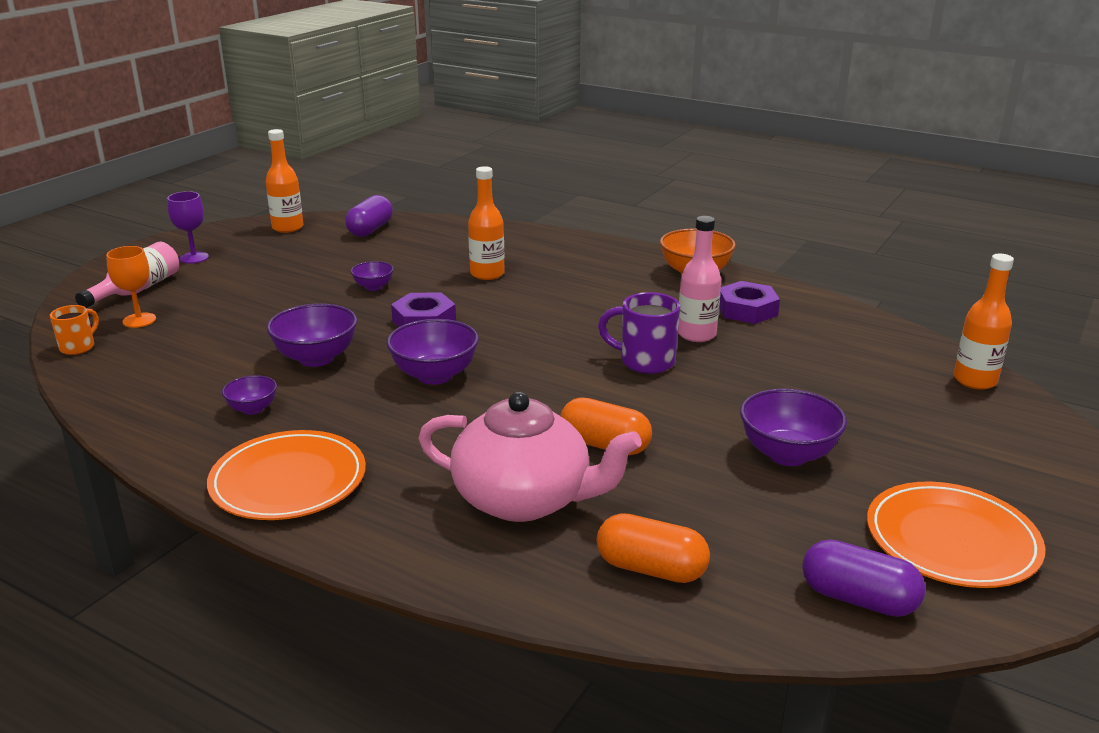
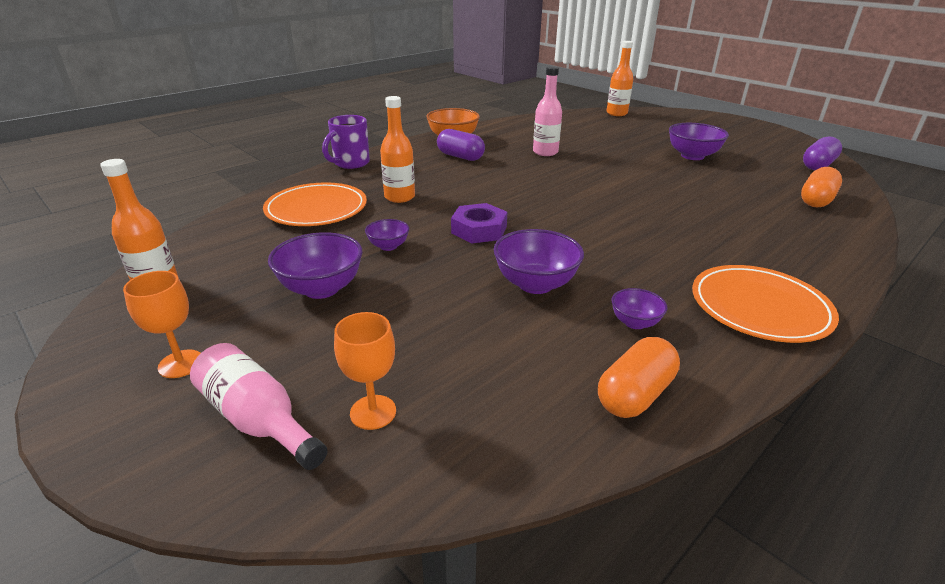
camera: 75 degrees left, 5 degrees up
(78, 347) = (435, 474): orange mug -> none
(194, 258) = (181, 364): purple goblet -> orange goblet
(370, 229) = (231, 237): purple capsule -> purple capsule (460, 157)
(435, 375) = (583, 234): purple bowl -> purple bowl (321, 288)
(524, 499) = (758, 223): pink teapot -> none
(604, 445) = (687, 193): orange capsule -> orange capsule (635, 394)
(645, 362) = (579, 169): purple mug -> purple mug (350, 163)
(747, 310) = (516, 136): purple nut -> none
(951, 540) = (762, 143): orange plate -> orange plate (316, 209)

